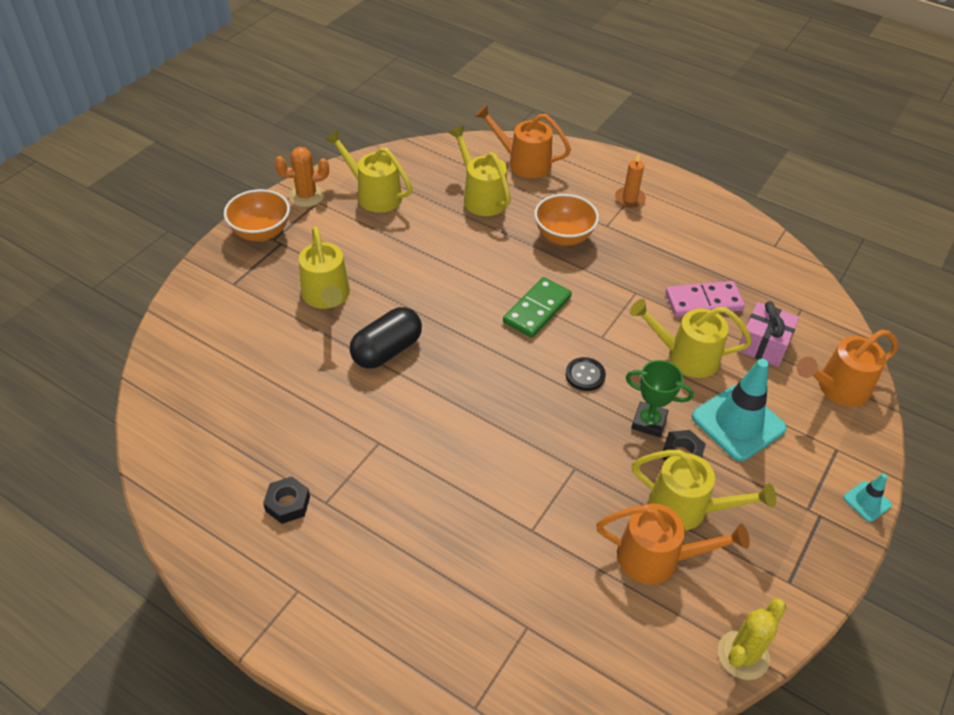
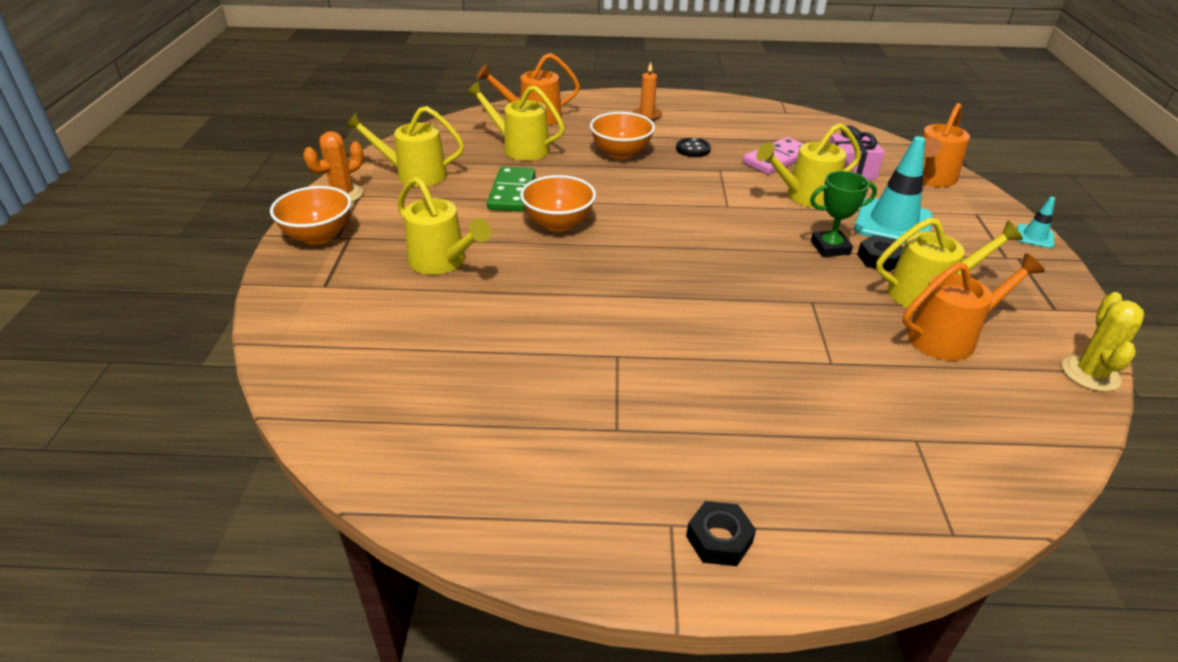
camera: 30 degrees left, 10 degrees down
(287, 504) = (577, 449): black nut -> black nut (719, 539)
(387, 350) = (548, 281): black capsule -> none
(443, 295) = (558, 223): none -> orange bowl
(537, 310) = (654, 206): green domino -> green domino (512, 192)
(585, 375) = (744, 235): black button -> black button (693, 149)

